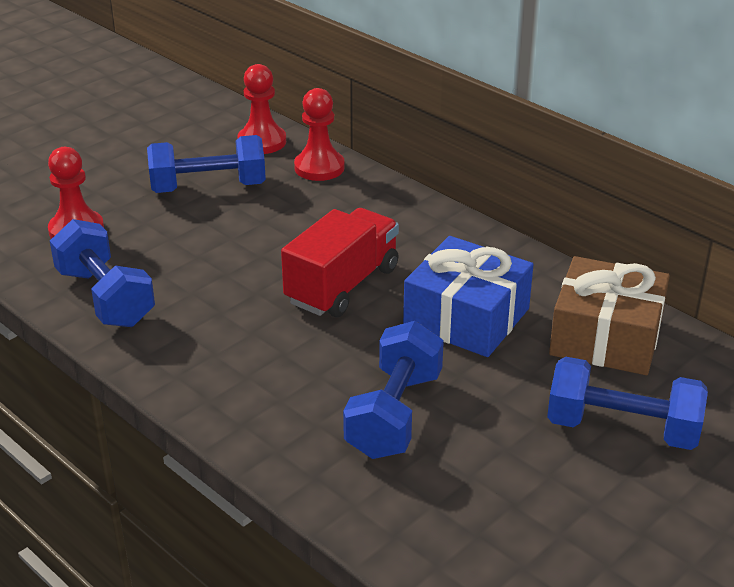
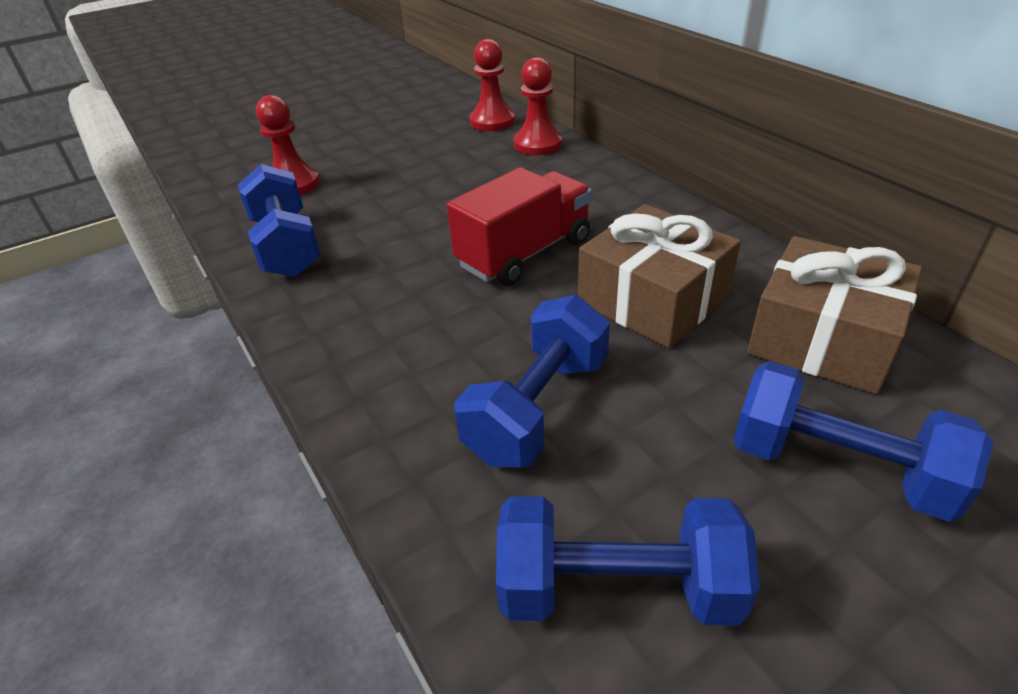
camera: 15 degrees right, 5 degrees up
(208, 187) = (428, 156): blue dumbbell -> blue dumbbell (617, 588)
(466, 317) = (653, 299): blue gift -> brown gift

